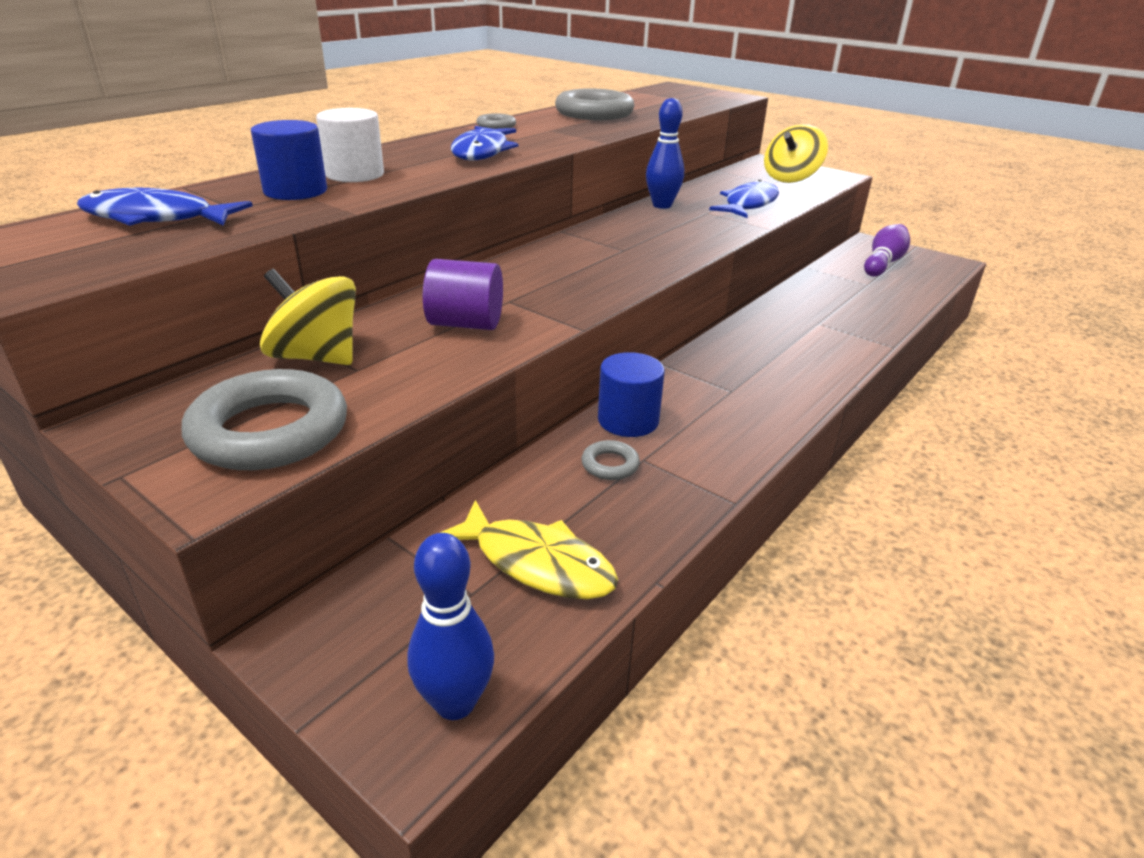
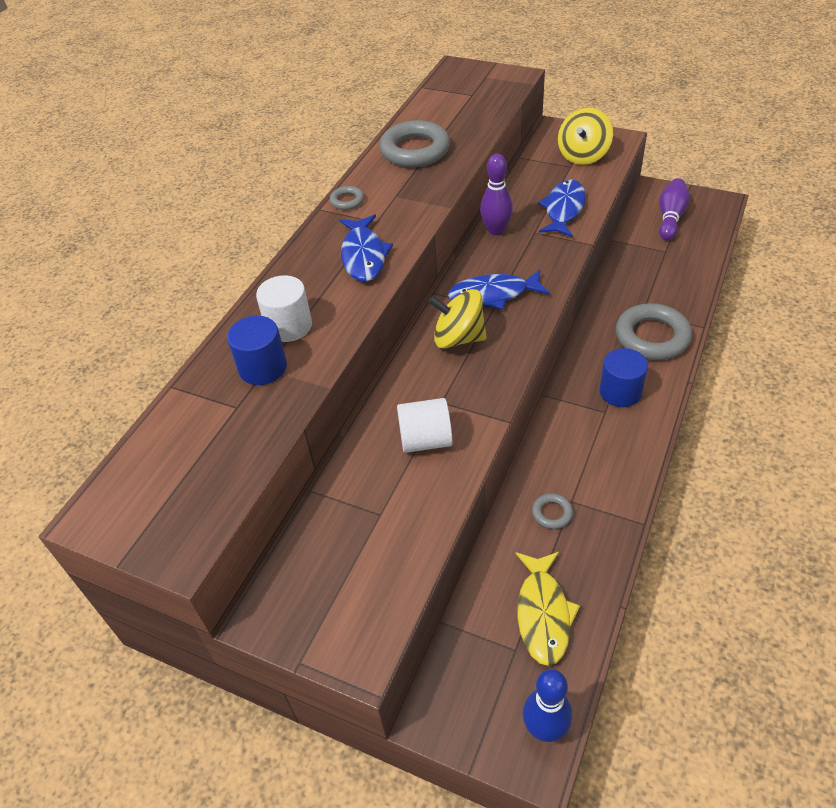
camera: 10 degrees left, 15 degrees up
(156, 218) = (191, 440): blue fish -> blue fish (493, 295)
(270, 431) = (364, 593): grey ring -> grey ring (652, 337)
(316, 357) = (344, 509): yellow spinning top -> yellow spinning top (458, 338)
(465, 324) = (425, 440): purple cylinder -> white cylinder
(537, 563) = (543, 613): yellow fish -> yellow fish turned 75 degrees clockwise
(628, 420) = (546, 465): blue cylinder -> blue cylinder (620, 392)
(662, 205) = (496, 230): blue bowling pin -> purple bowling pin

